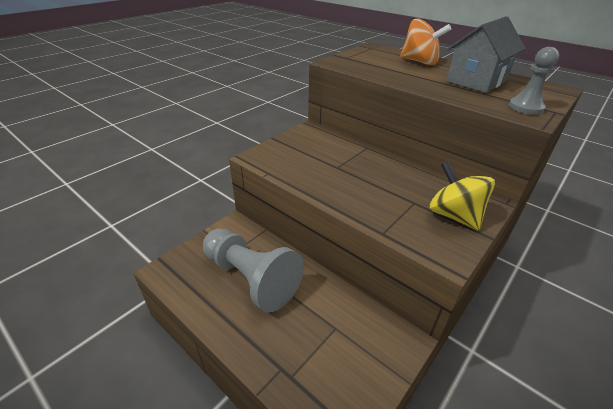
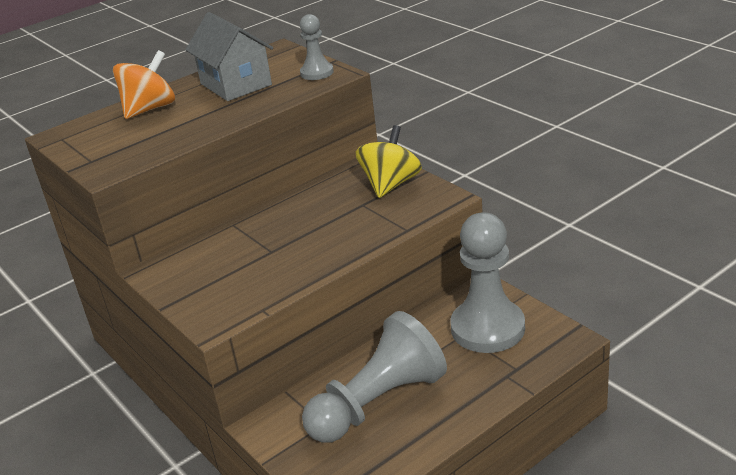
camera: 75 degrees left, 5 degrees down
(346, 348) = (487, 328): none -> grey pawn
(454, 215) = (390, 184): yellow spinning top -> yellow spinning top turned 135 degrees clockwise

